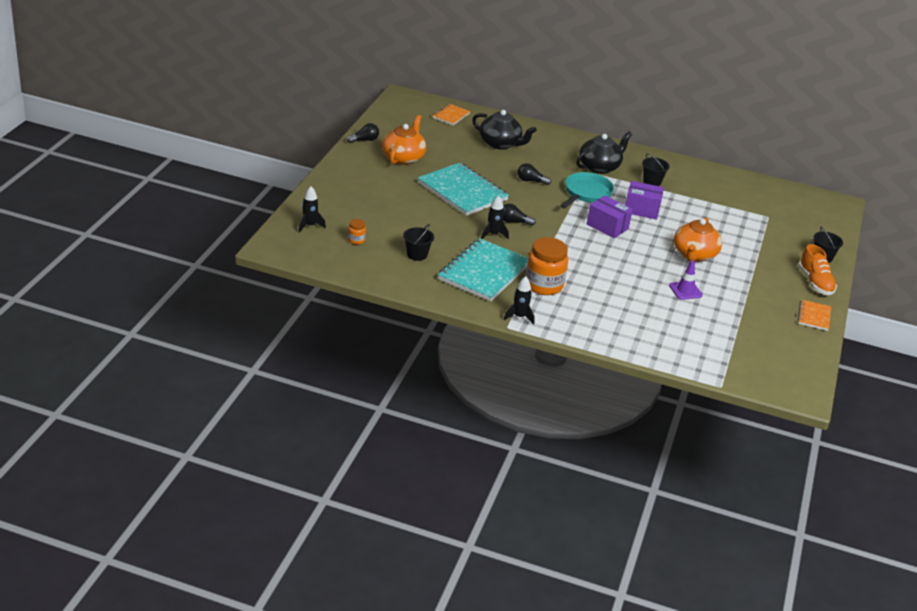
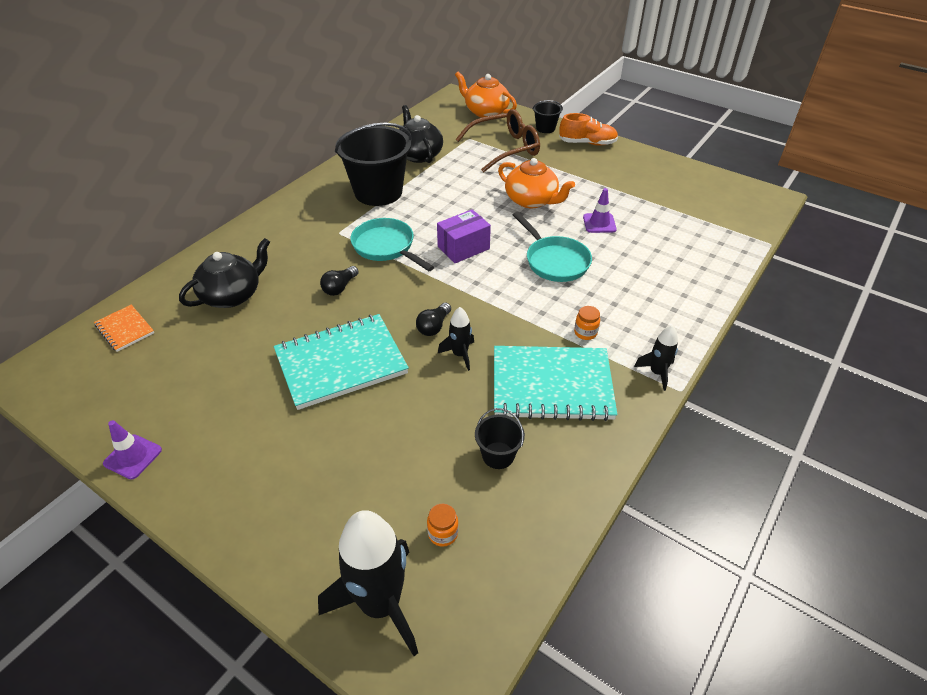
camera: 70 degrees left, 10 degrees up
(309, 226) = (380, 604): black rocket -> black rocket, size x2.00
(364, 140) = (133, 457): black light bulb -> purple traffic cone
(403, 157) = (215, 413): orange teapot -> orange teapot (485, 112)
(484, 272) = (551, 385): turquoise notebook -> turquoise notebook turned 45 degrees counterclockwise
(544, 285) = (585, 332): orange jar -> orange jar, size x0.45
(599, 167) = (331, 222): black teapot -> black teapot (418, 155)
(618, 269) = (554, 261): none -> turquoise pan
(641, 210) = (434, 214): purple box -> none
(652, 182) = (378, 192): black bucket -> black bucket, size x2.21
(766, 237) = (505, 148): none -> brown glasses
(814, 316) = (643, 158): orange notebook -> none

